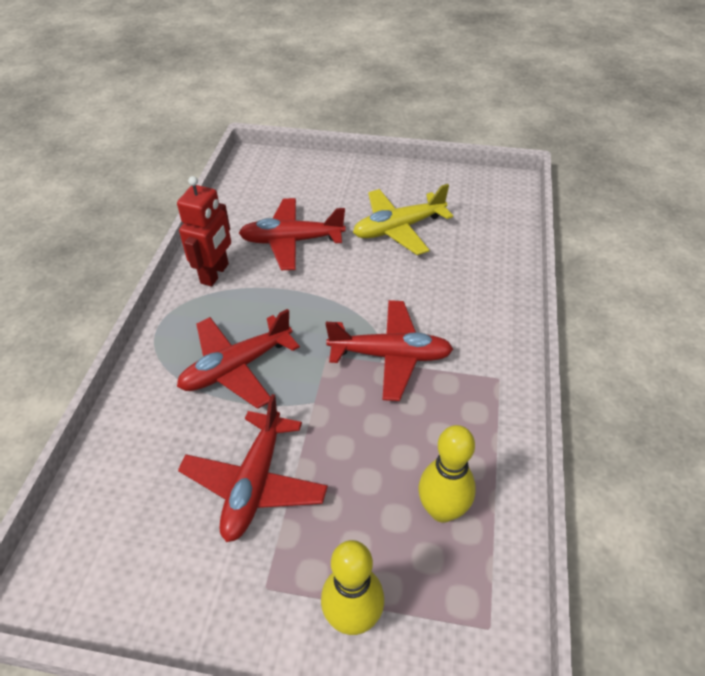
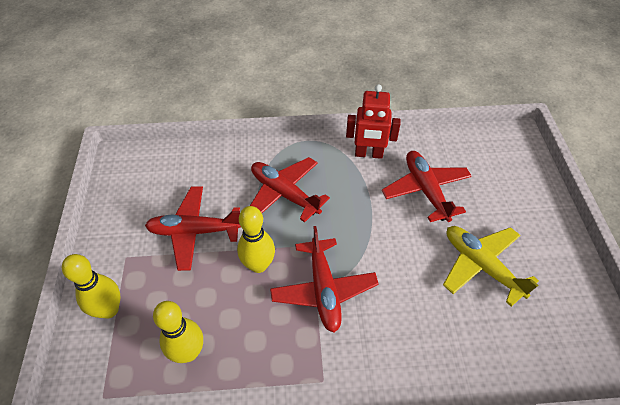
camera: 75 degrees right, 5 degrees up
(337, 414) = (258, 265): none -> yellow bowling pin

